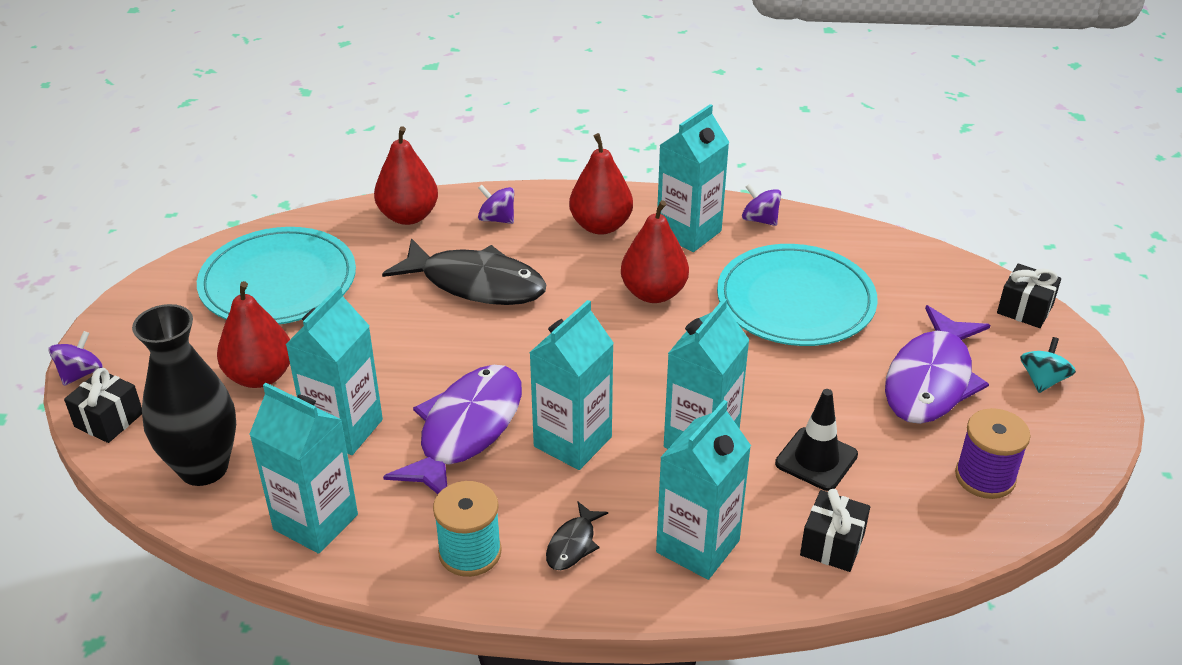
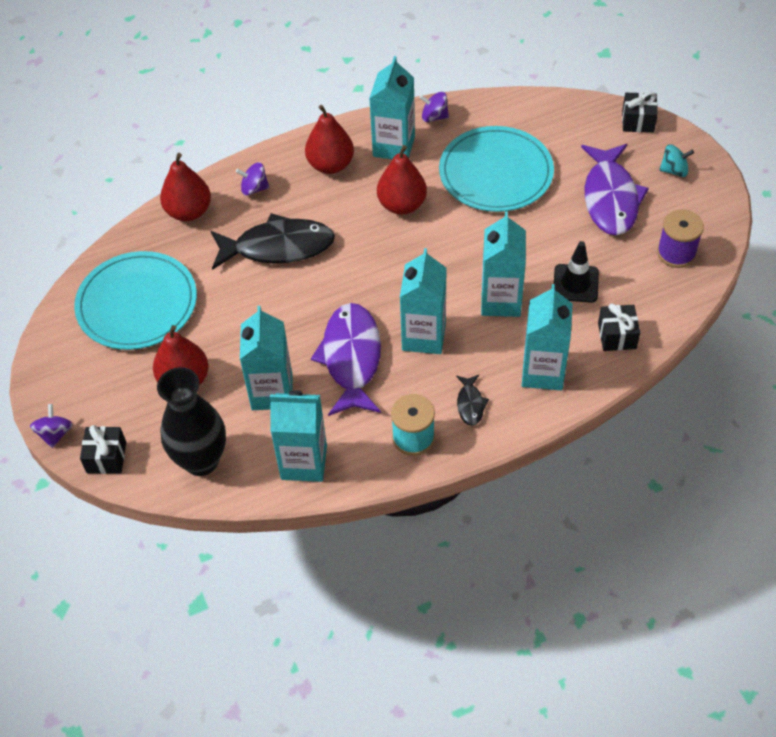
camera: 25 degrees left, 15 degrees up
(1042, 380) = (674, 170): turquoise spinning top -> turquoise spinning top turned 90 degrees clockwise

